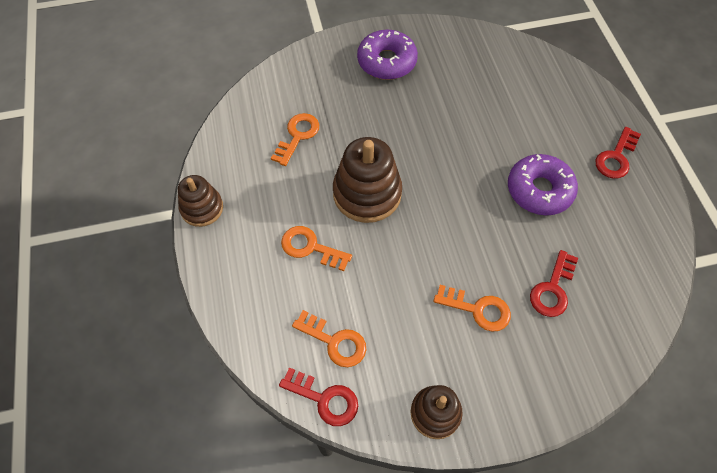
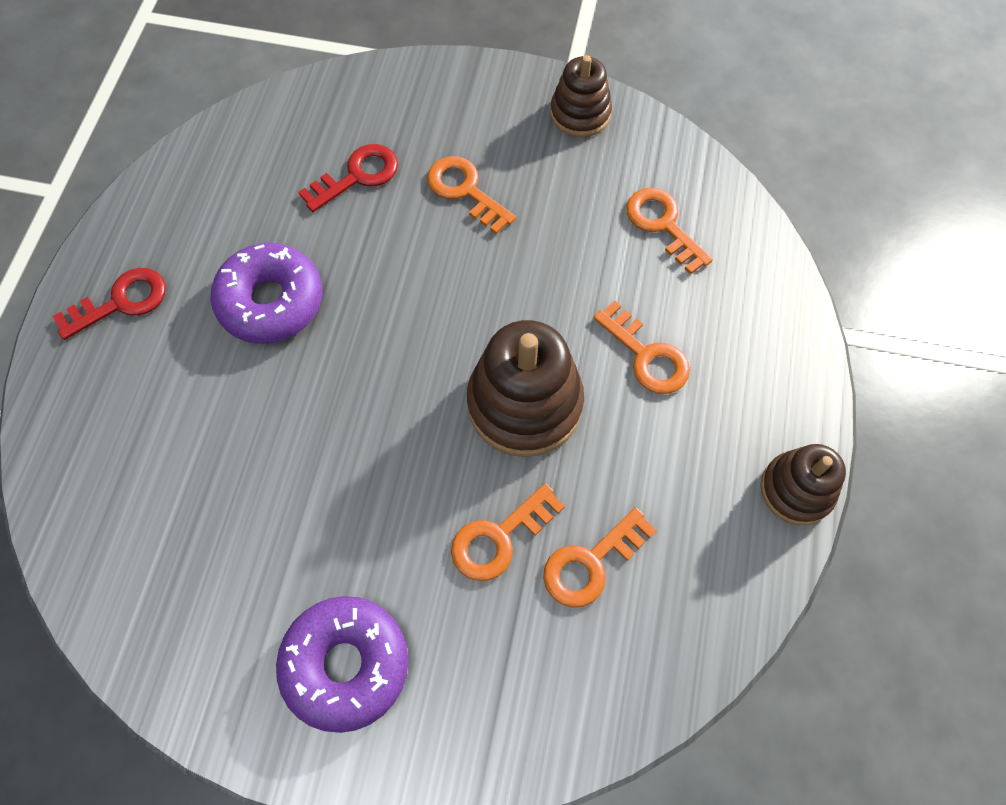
camera: 155 degrees left, 5 degrees up
(325, 399) = (700, 172): red key -> none
(347, 129) = (499, 537): none -> orange key

